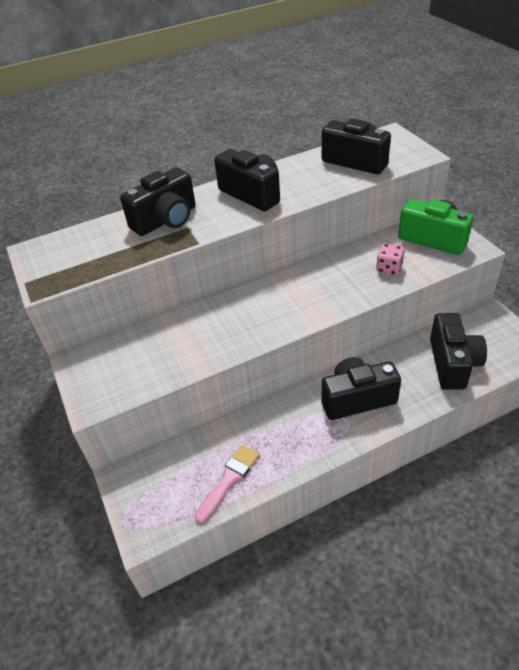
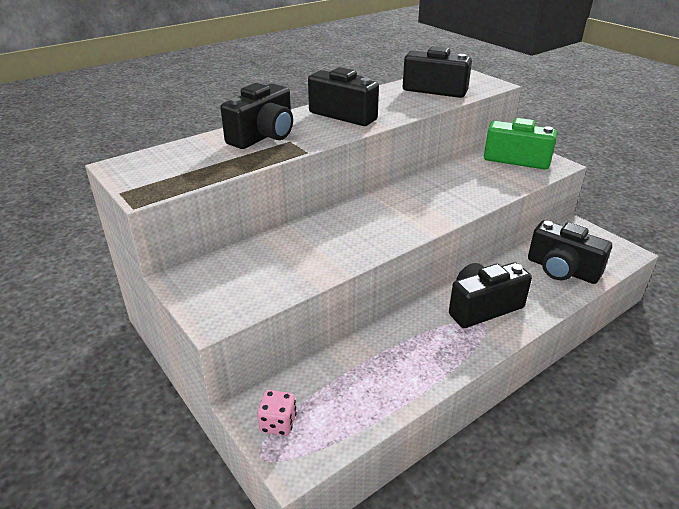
camera: 15 degrees left, 10 degrees down
(229, 480) = (375, 396): pink brush -> none
(389, 268) = (486, 183): pink dice -> pink dice (278, 423)
(452, 363) = (562, 270): black camera -> black camera turned 135 degrees clockwise

